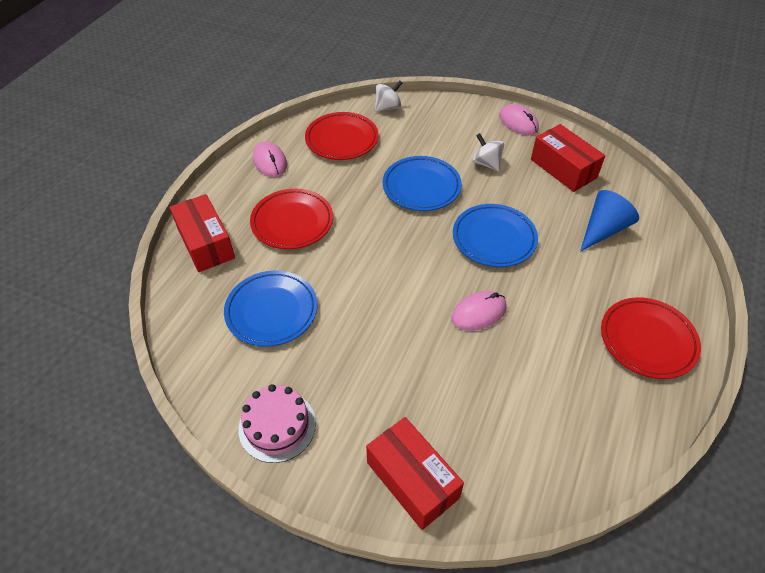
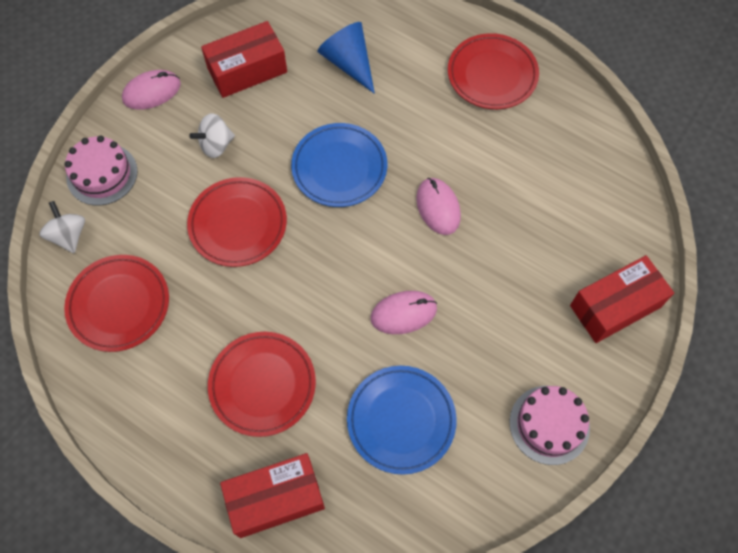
camera: 80 degrees left, 15 degrees up
(270, 162) = (137, 405): pink mouse -> pink mouse (403, 313)
(421, 187) = (238, 224): blue plate -> red plate
(440, 112) = (102, 174): none -> pink cake

